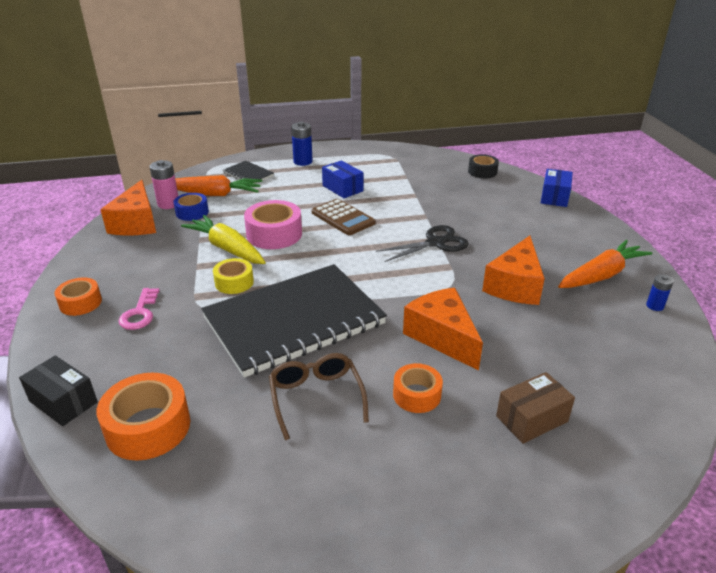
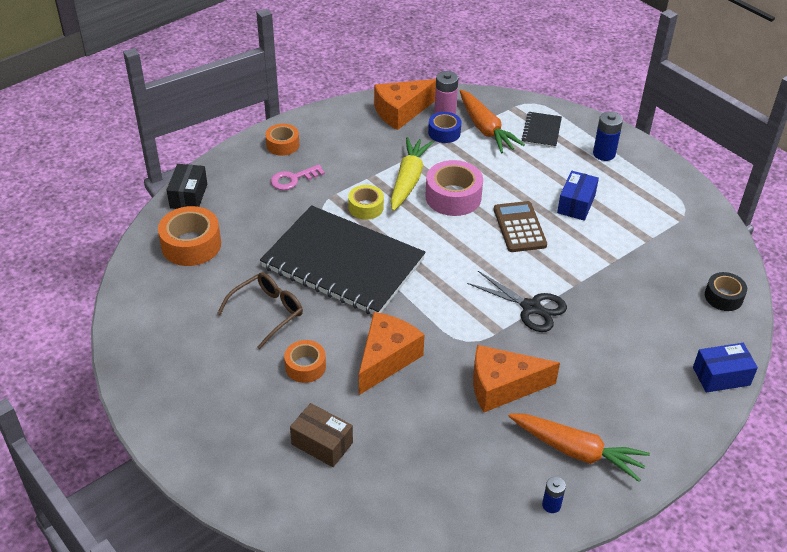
camera: 60 degrees right, 10 degrees up
(343, 218) = (519, 227): brown calculator -> brown calculator turned 150 degrees clockwise

